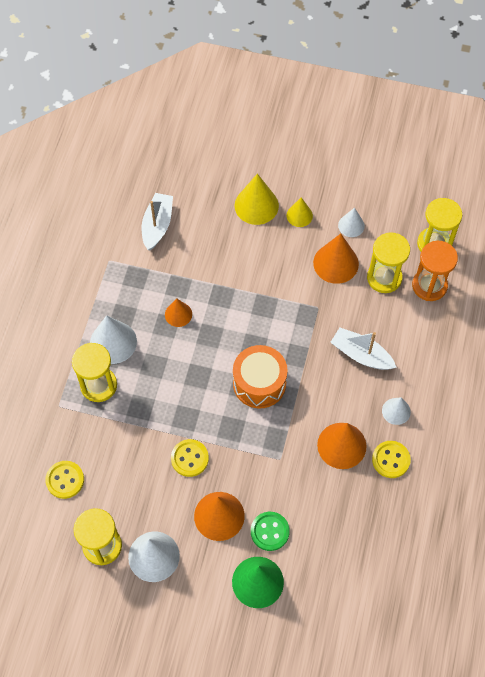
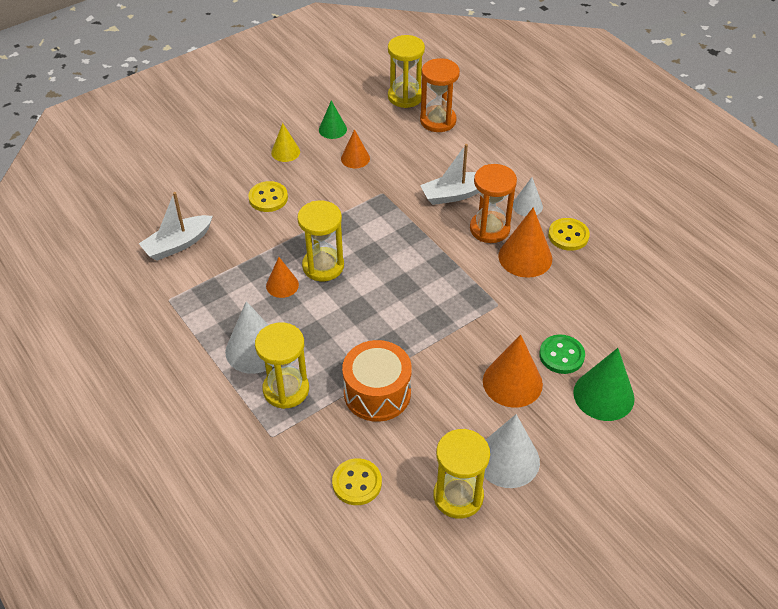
camera: 50 degrees left, 15 degrees down
(157, 225) = (178, 244): white boat -> white boat turned 90 degrees counterclockwise
(189, 458) = (434, 368): yellow button -> yellow button (268, 198)
(256, 205) = (243, 171): yellow cone -> none
(259, 383) = (411, 273): orange drum -> orange drum (377, 393)
(336, 263) = (355, 158): orange cone -> orange cone, size x0.59
(348, 402) = (489, 229): none -> orange hourglass
(351, 225) = (332, 129): white cone -> green cone
(384, 278) = (401, 140): yellow hourglass -> yellow hourglass (323, 266)

